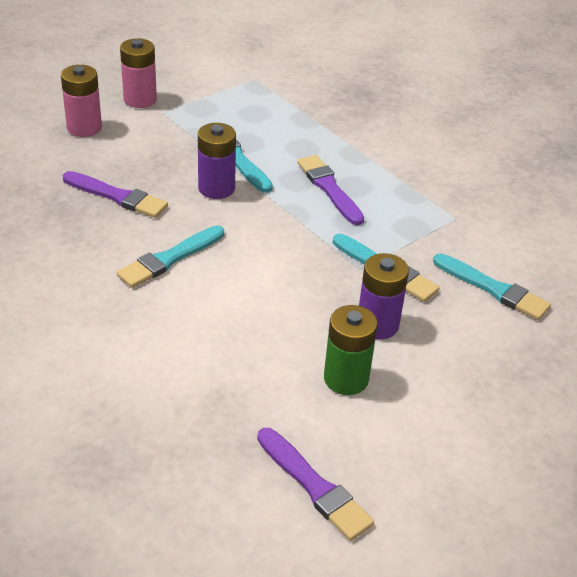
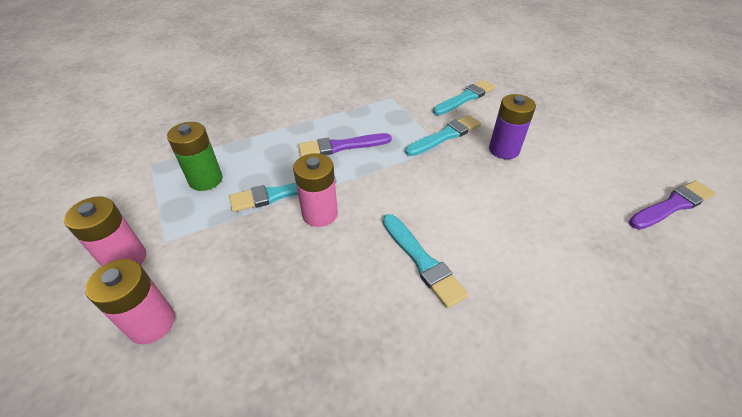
camera: 75 degrees left, 5 degrees up
(117, 196) = (309, 298): purple brush -> none
(216, 188) = (320, 214): purple battery -> pink battery
(346, 379) = (562, 173): green battery -> green battery (206, 180)

